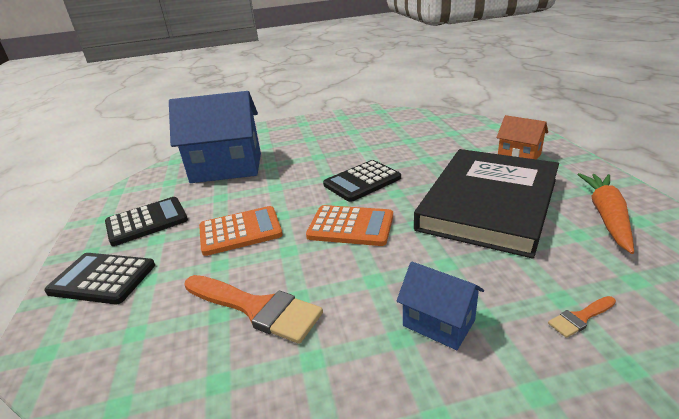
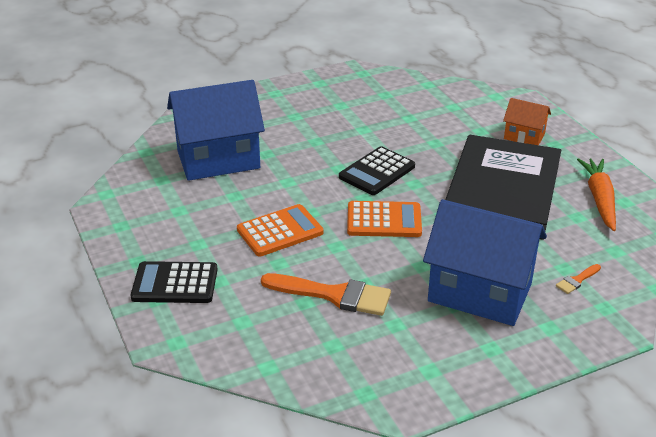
camera: 15 degrees left, 5 degrees up
(147, 222) = (173, 227): black calculator -> none
(438, 323) = (479, 293): blue house -> blue house, size x2.03

